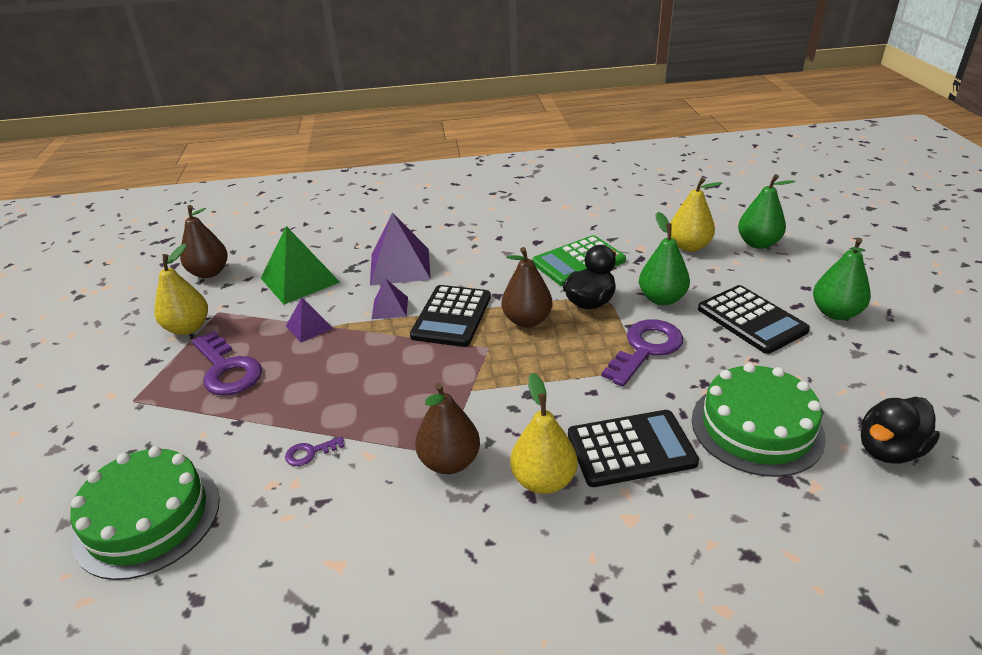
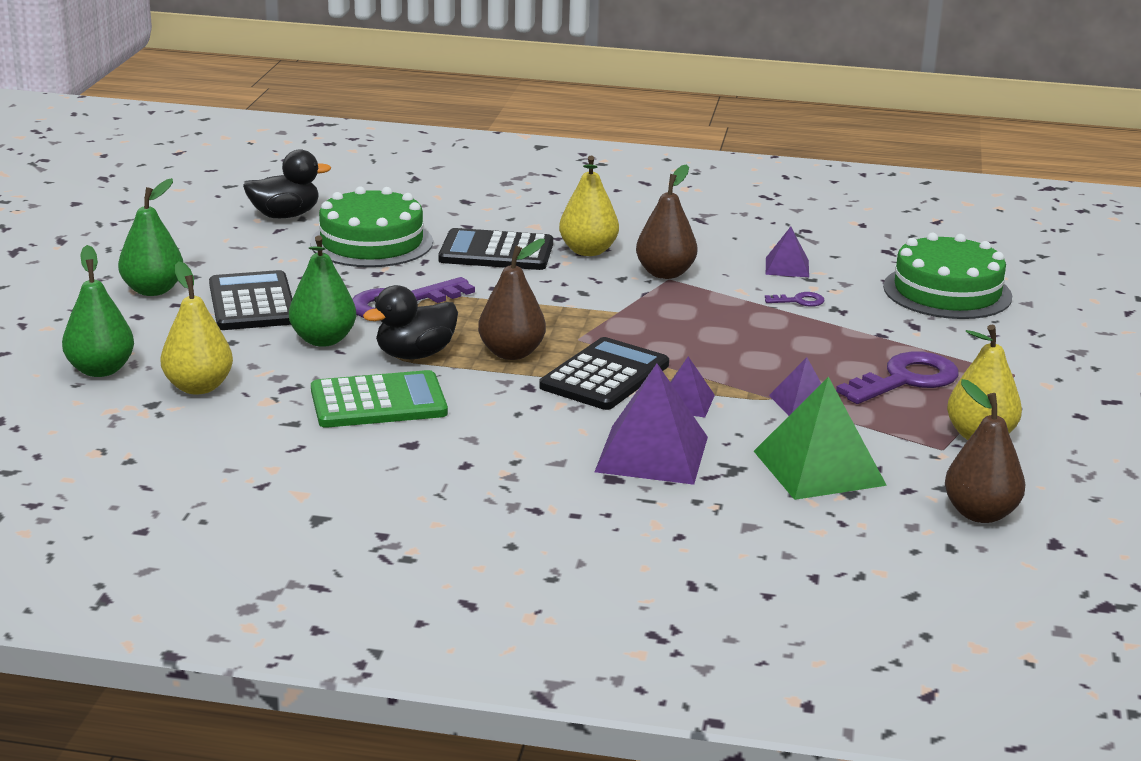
camera: 165 degrees left, 10 degrees down
(227, 370) = (906, 380): purple key -> purple key turned 75 degrees clockwise
(323, 516) = (787, 267): none -> purple pyramid

